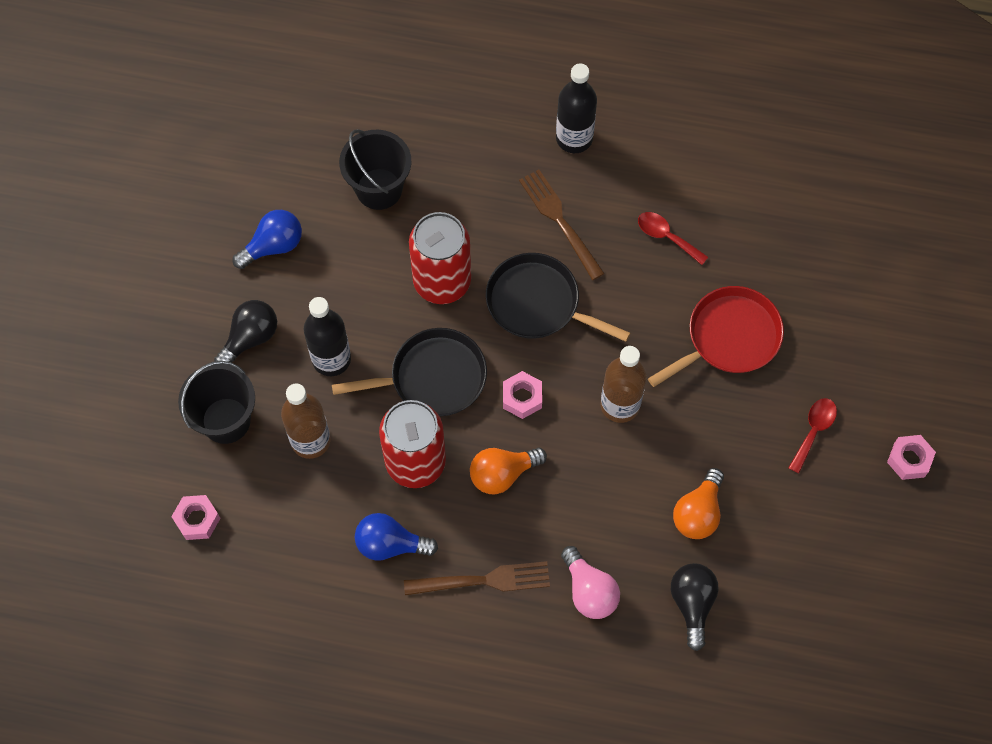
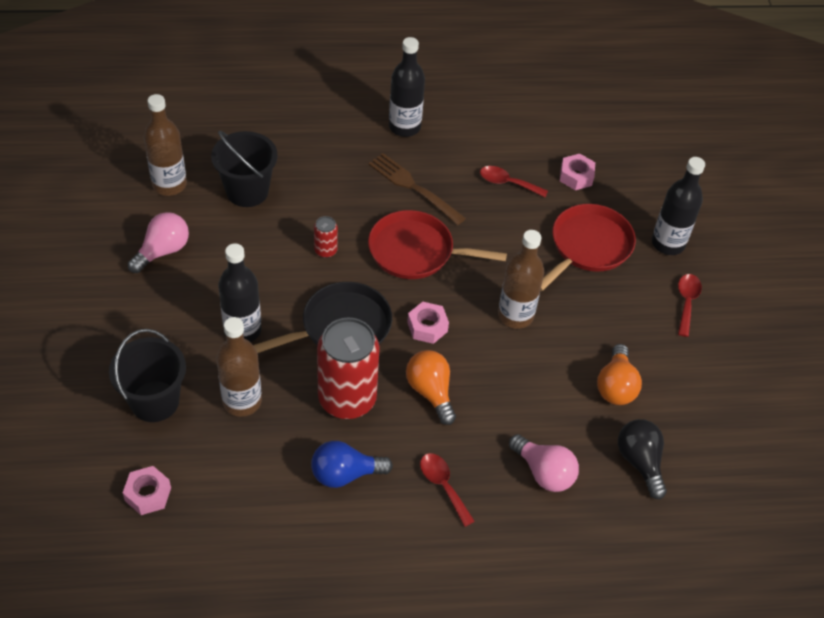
camera: 20 degrees left, 15 degrees down
(250, 338) = (160, 328): black light bulb -> none
(273, 246) = (163, 251): blue light bulb -> pink light bulb
(299, 164) = (169, 185): none -> brown bottle
(442, 281) = (325, 250): red can -> red can, size x0.43
(483, 580) = (443, 486): brown fork -> red spoon
(502, 474) = (430, 392): orange light bulb -> orange light bulb turned 105 degrees clockwise
(537, 303) = (415, 251): black pan -> red pan
(821, 353) = (668, 243): none -> black bottle
(909, 460) = (773, 308): pink nut -> pink nut (576, 176)

